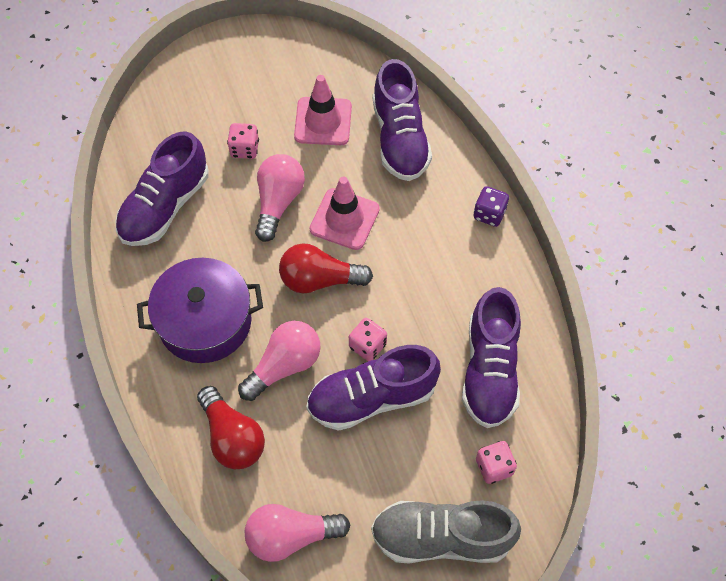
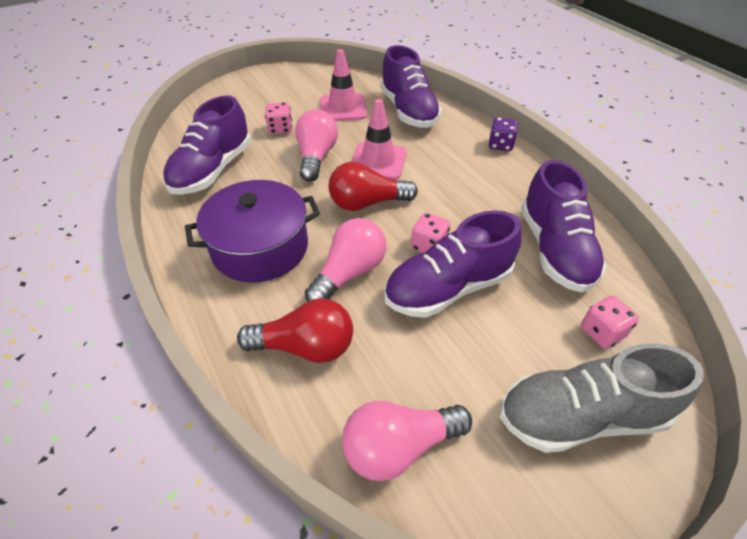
camera: 10 degrees left, 15 degrees down
(232, 437) = (305, 346): red light bulb -> red light bulb turned 45 degrees counterclockwise

